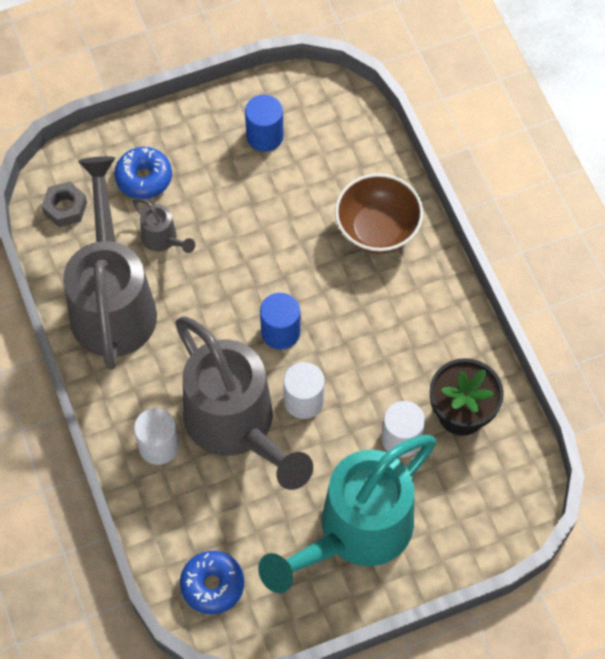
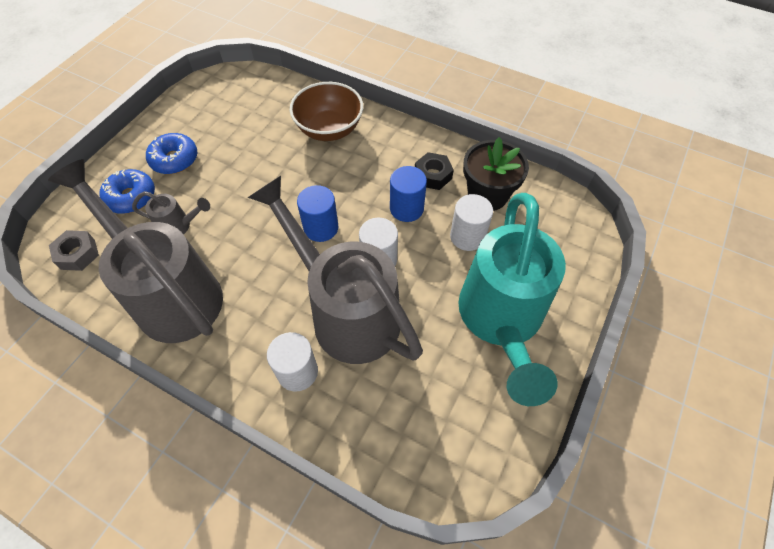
camera: 40 degrees left, 5 degrees down
(212, 585) = (438, 448): blue donut -> blue donut (174, 159)
(237, 427) = (347, 312): grey watering can -> grey watering can turned 150 degrees counterclockwise
(264, 136) = (204, 123): blue cylinder -> blue cylinder (406, 208)
(430, 354) = (433, 175): none -> black nut

